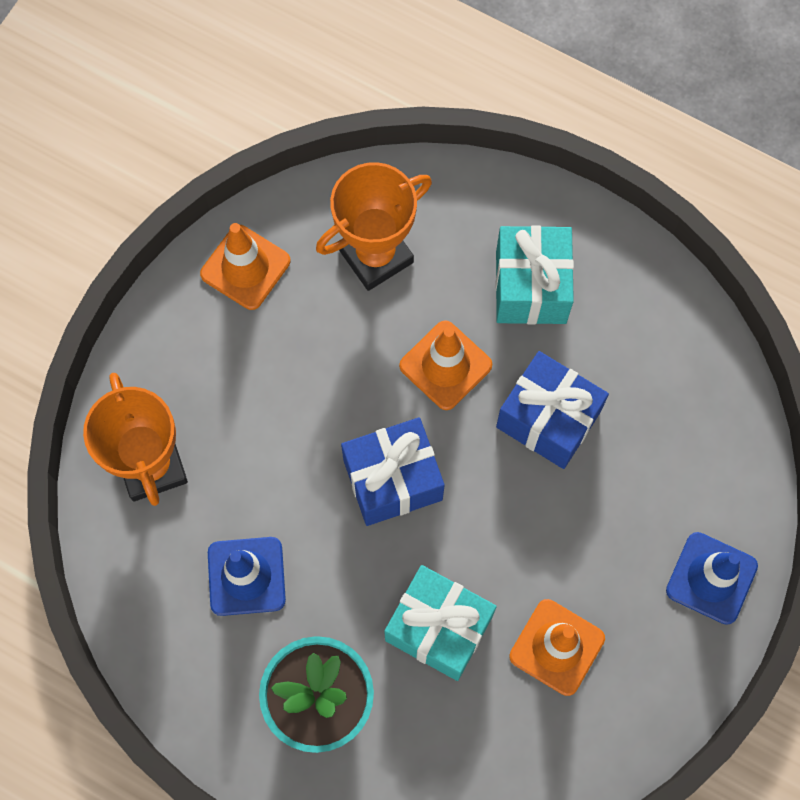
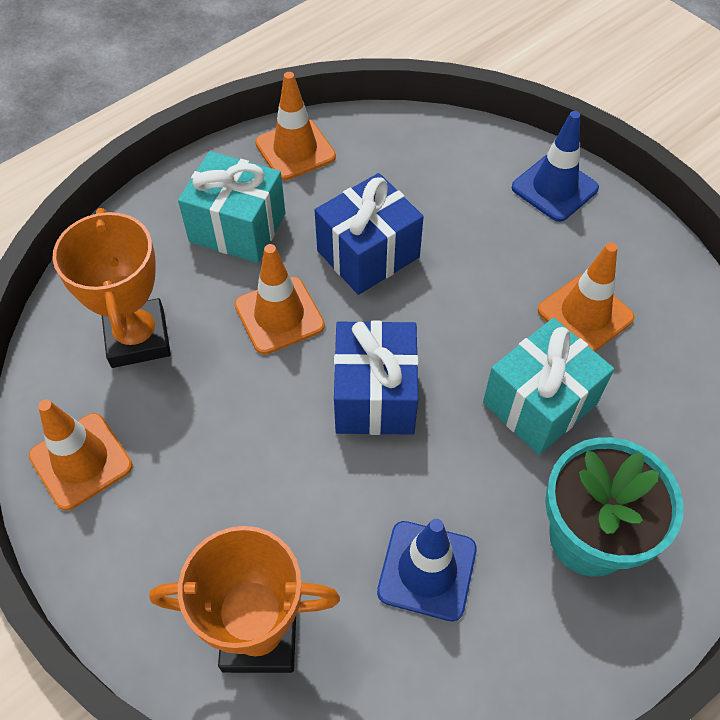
camera: 70 degrees left, 15 degrees down
(653, 300) = (295, 150): none -> orange traffic cone

